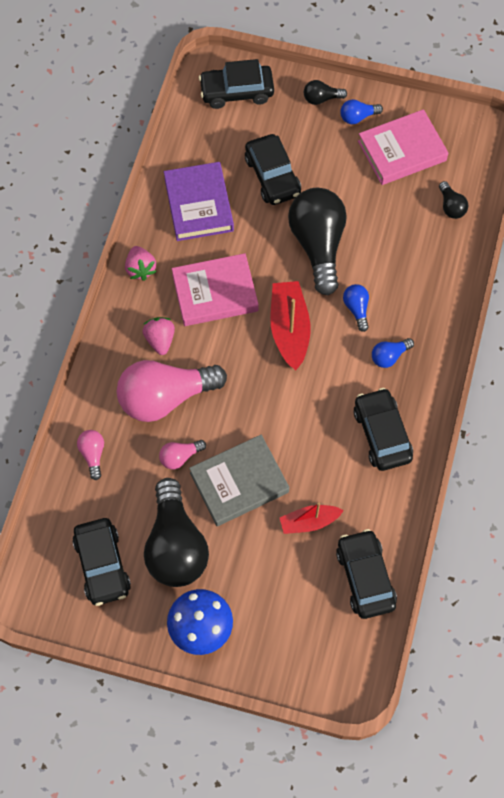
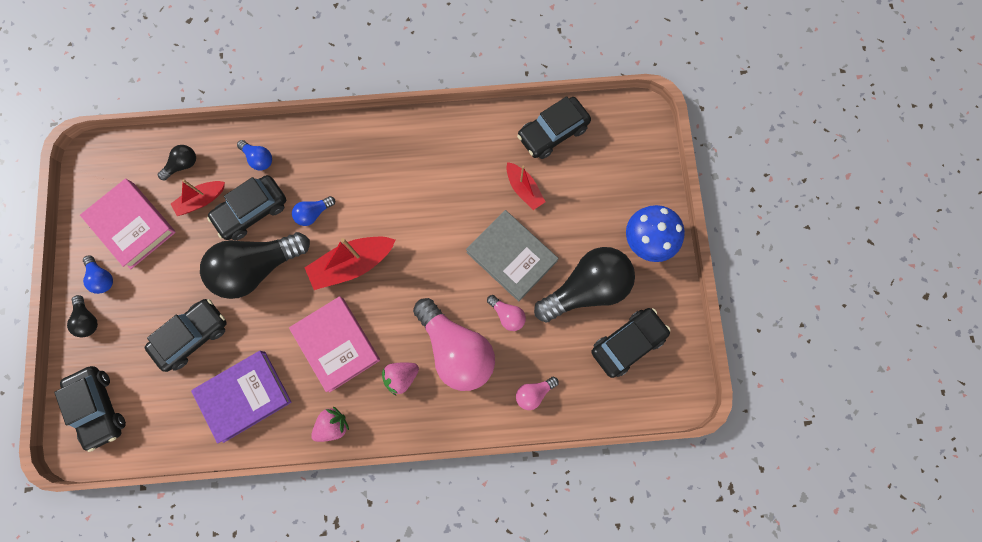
camera: 110 degrees left, 10 degrees up
(382, 434) = (426, 157): black car -> black car (252, 211)
(389, 356) = (351, 172): blue light bulb -> blue light bulb (259, 159)
(407, 214) = (201, 200): none -> red boat

